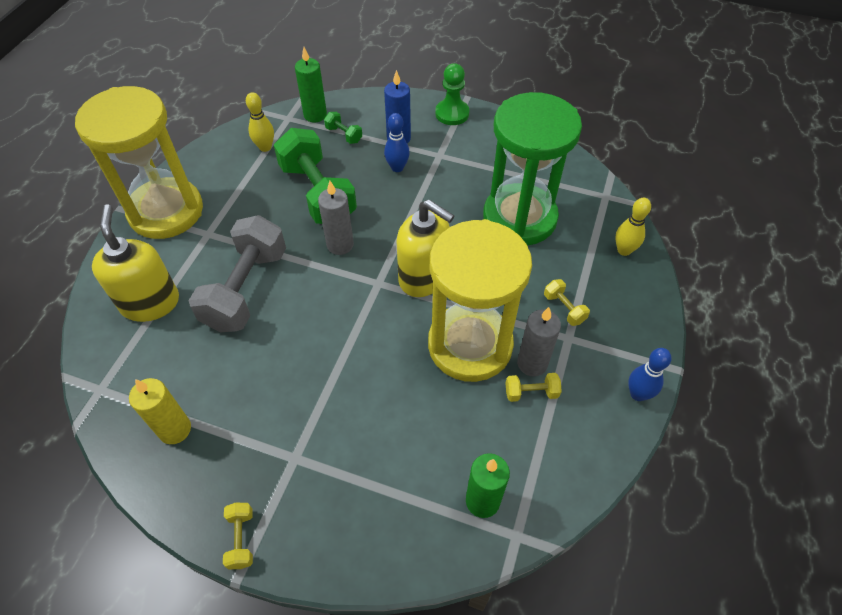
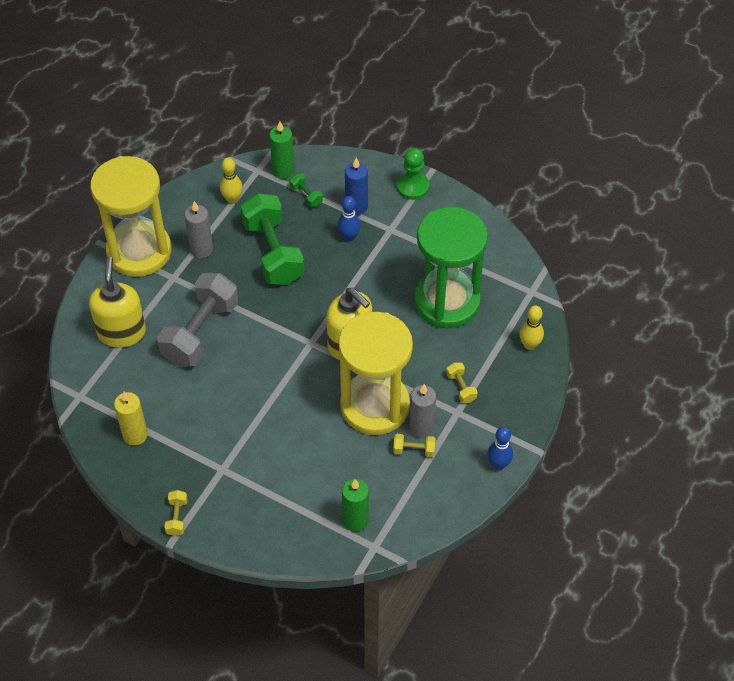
camera: 10 degrees right, 0 degrees up
(340, 245) = (284, 304): grey candle -> grey candle (201, 249)

